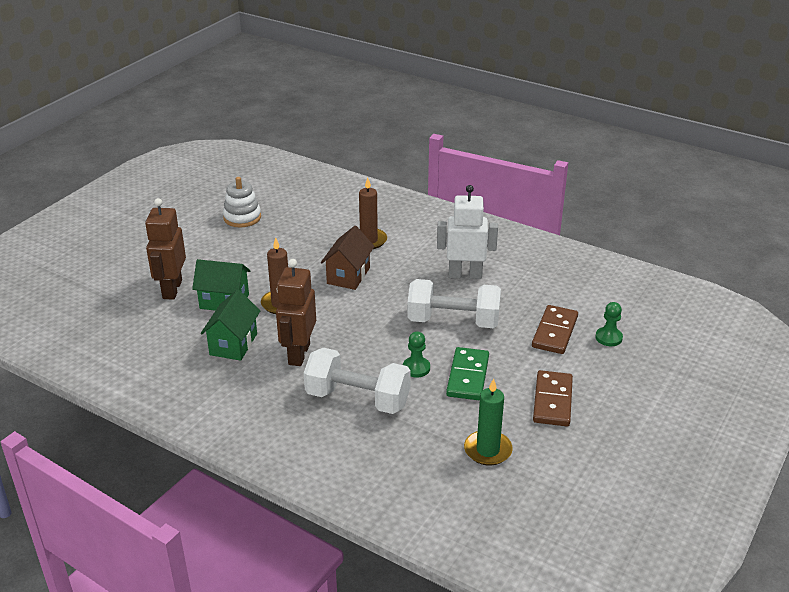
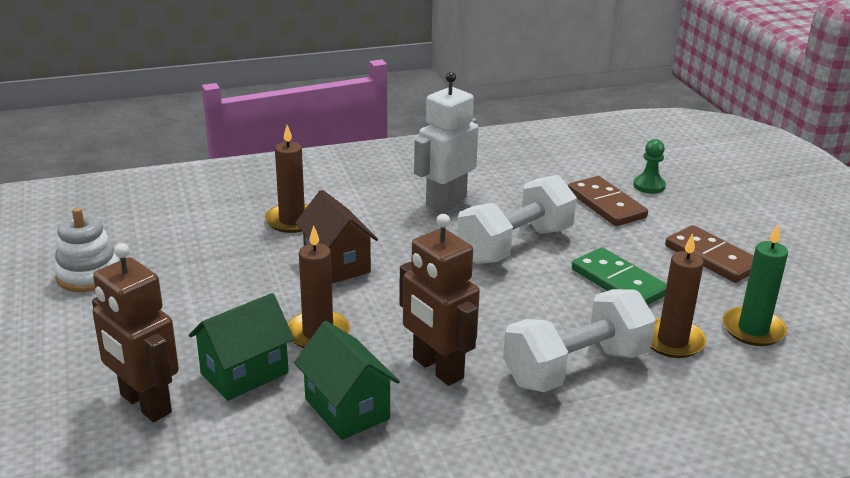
camera: 50 degrees left, 5 degrees down
(416, 368) = (567, 304): green pawn -> none
(431, 423) = (672, 341): none -> brown candle

